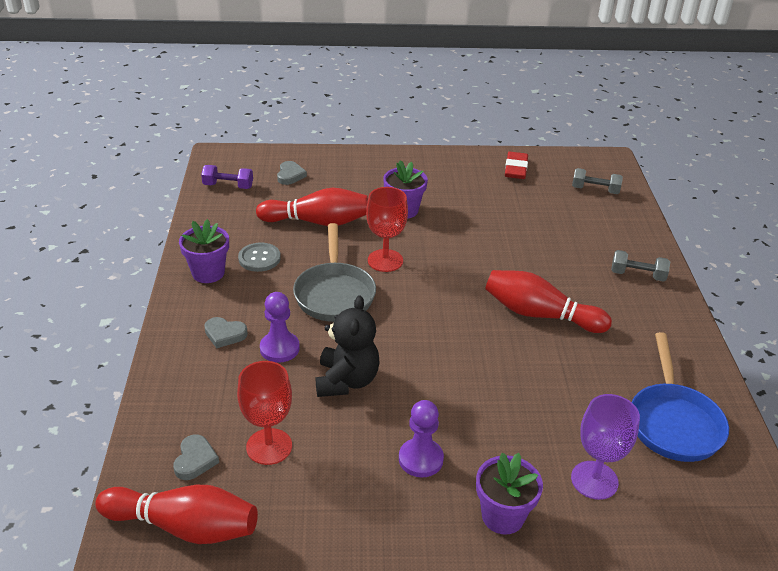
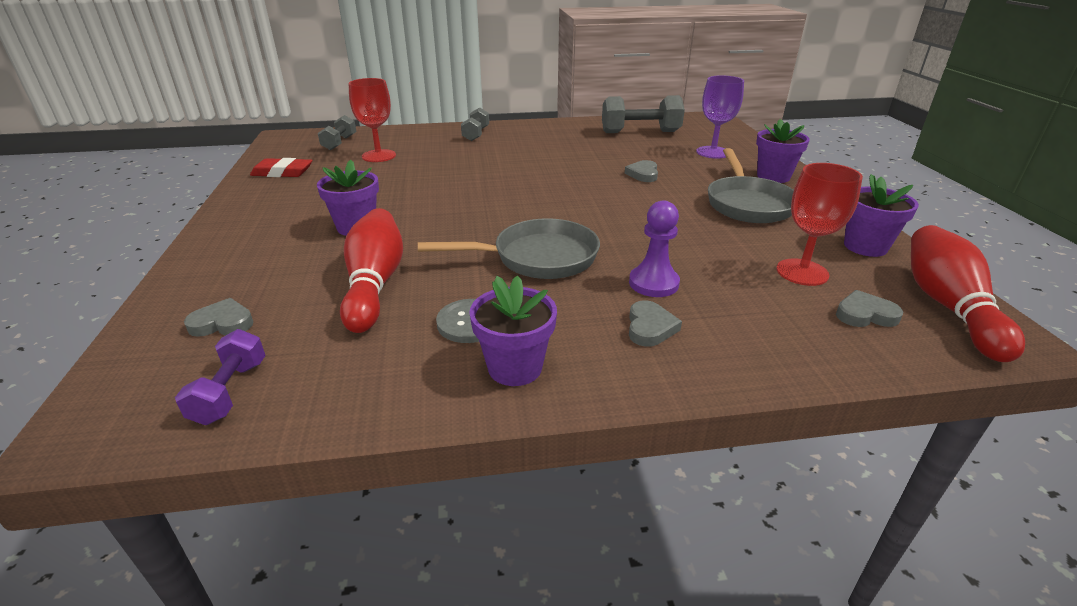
camera: 95 degrees left, 5 degrees down
(302, 520) = (865, 246): none -> purple flower pot
(346, 381) = (679, 240): black teddy bear -> none
(385, 260) = (466, 232): red goblet -> red goblet (379, 156)
(420, 459) = (747, 204): purple pawn -> grey pan
(511, 391) = (643, 174): none -> grey heart
(540, 314) = (539, 165): red bowling pin -> none
(673, 422) = (640, 132): blue pan -> grey dumbbell

